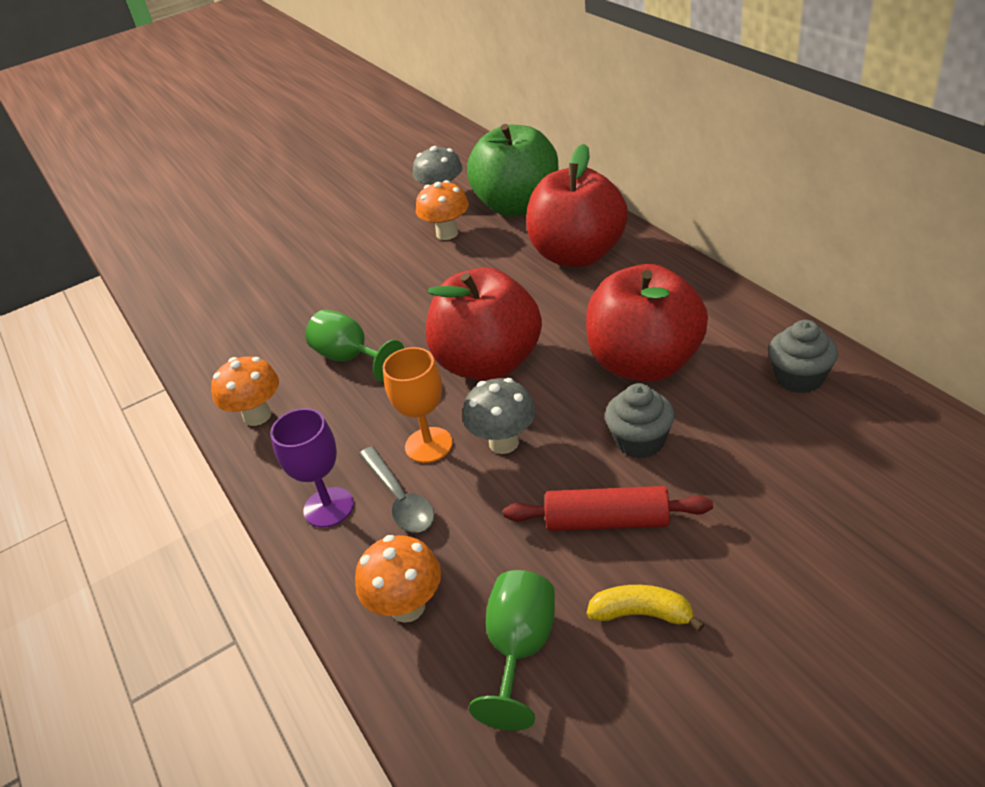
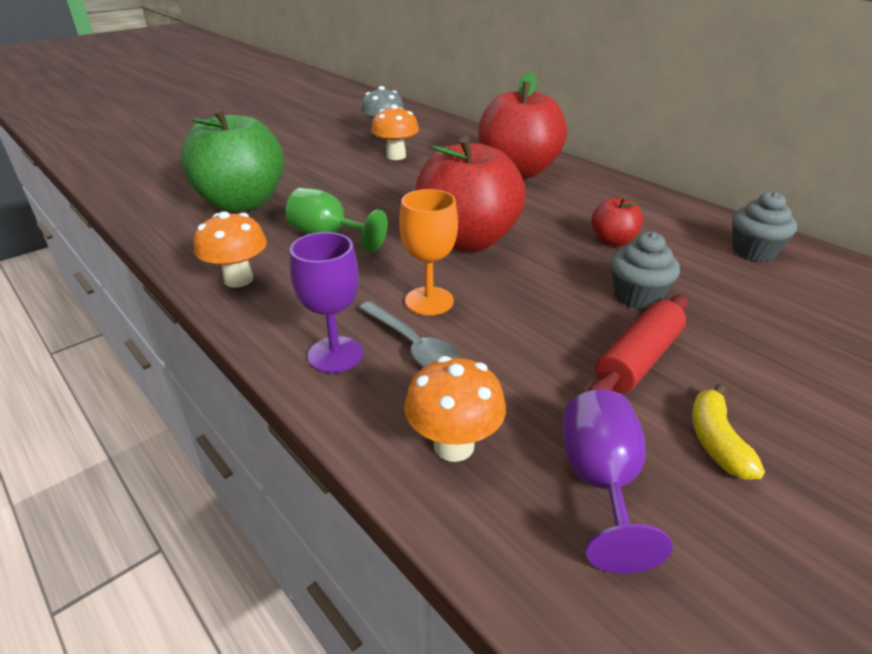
camera: 15 degrees left, 5 degrees down
(504, 442) = (505, 298): grey mushroom -> none
(518, 206) = (453, 141): green apple -> green apple (242, 203)
(520, 650) = (600, 483): green goblet -> purple goblet
(607, 521) = (638, 359): red rolling pin -> red rolling pin turned 45 degrees counterclockwise
(642, 614) = (716, 441): yellow banana -> yellow banana turned 90 degrees counterclockwise
(645, 363) = (612, 241): red apple -> red apple, size x0.46

